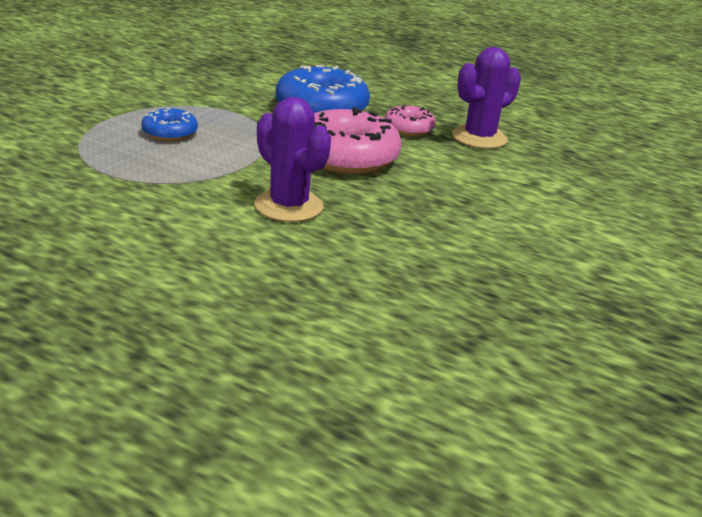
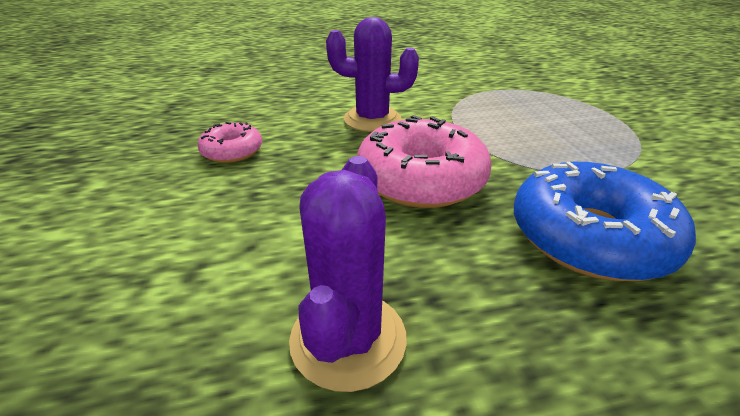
camera: 140 degrees right, 5 degrees up
(170, 133) = (557, 125): blue donut -> none
(409, 128) = (455, 277): pink donut -> pink donut (232, 151)

